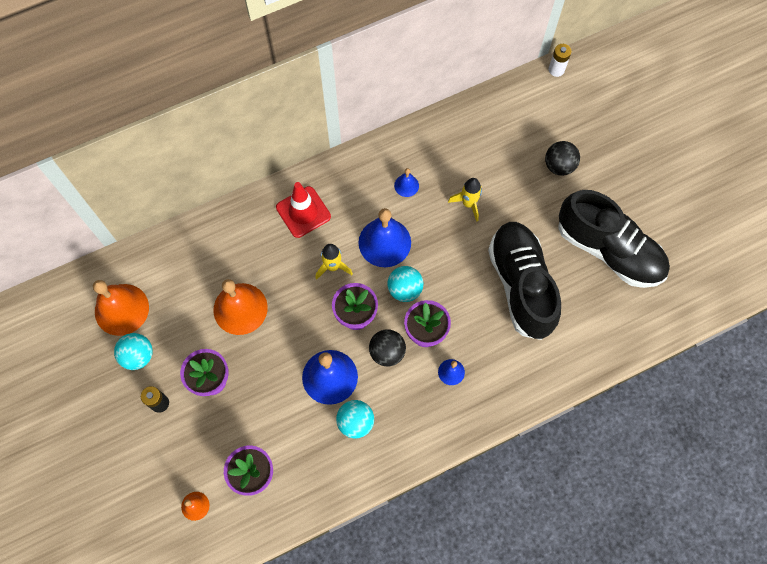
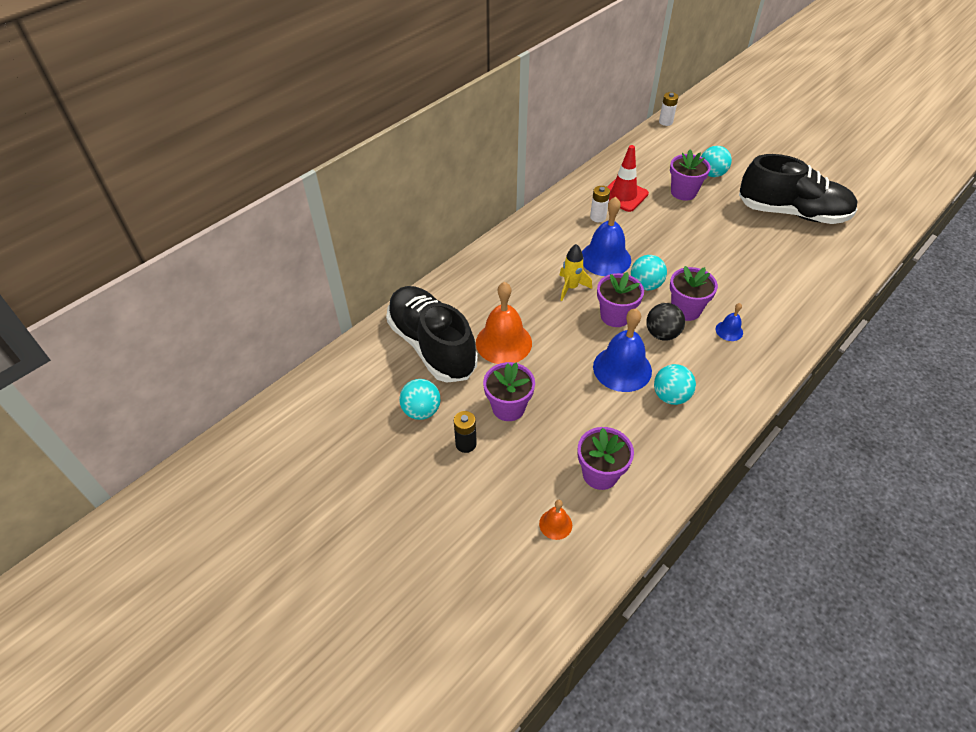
camera: 20 degrees left, 20 degrees down
(121, 309) = (384, 378): orange bell -> none
(303, 212) = (519, 258): red traffic cone -> red traffic cone (623, 195)
(406, 185) = (598, 217): blue bell -> white battery
(468, 204) = (658, 215): yellow rocket -> none
(513, 181) = (683, 192): none -> purple flower pot
(521, 285) = (741, 254): black shoe -> black shoe (432, 346)
(559, 166) = (712, 174): black ball -> turquoise ball

